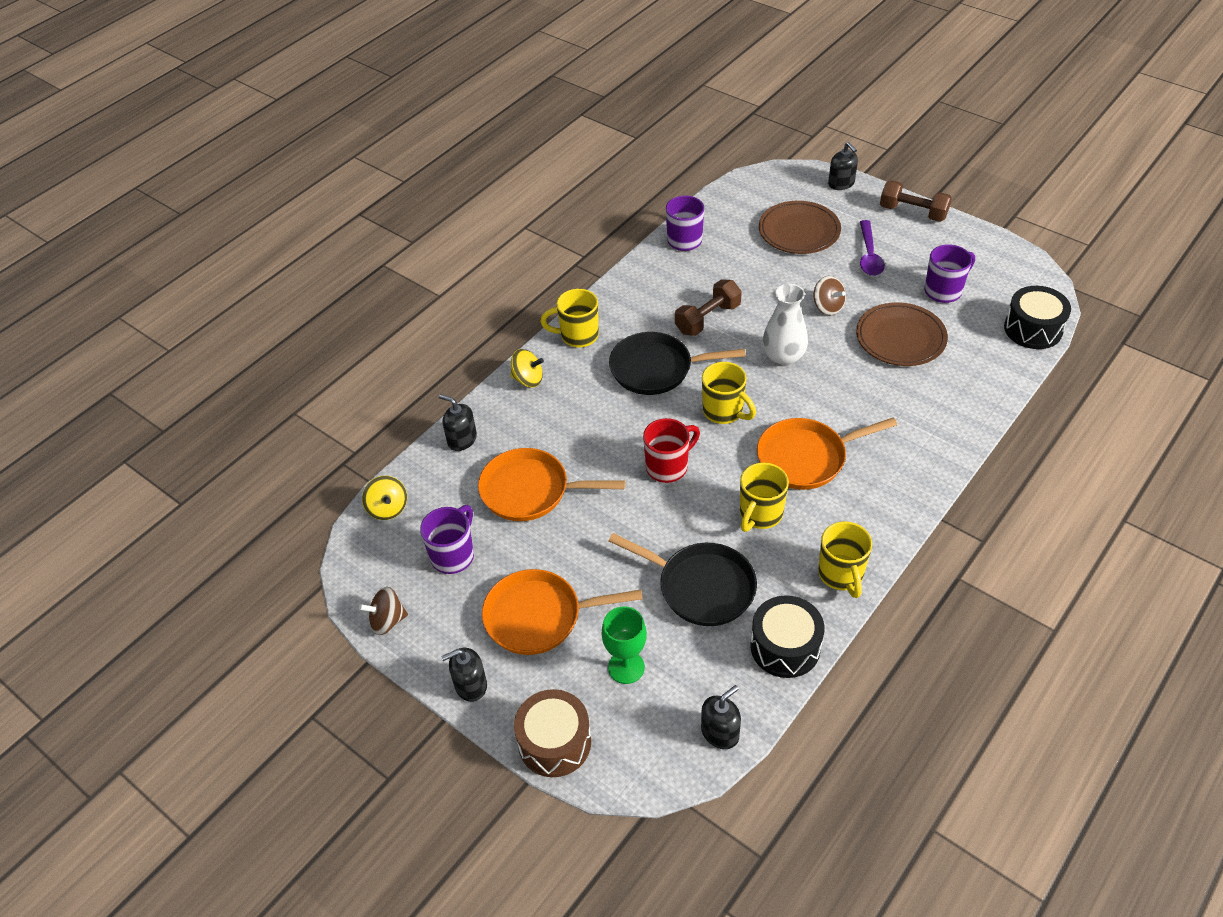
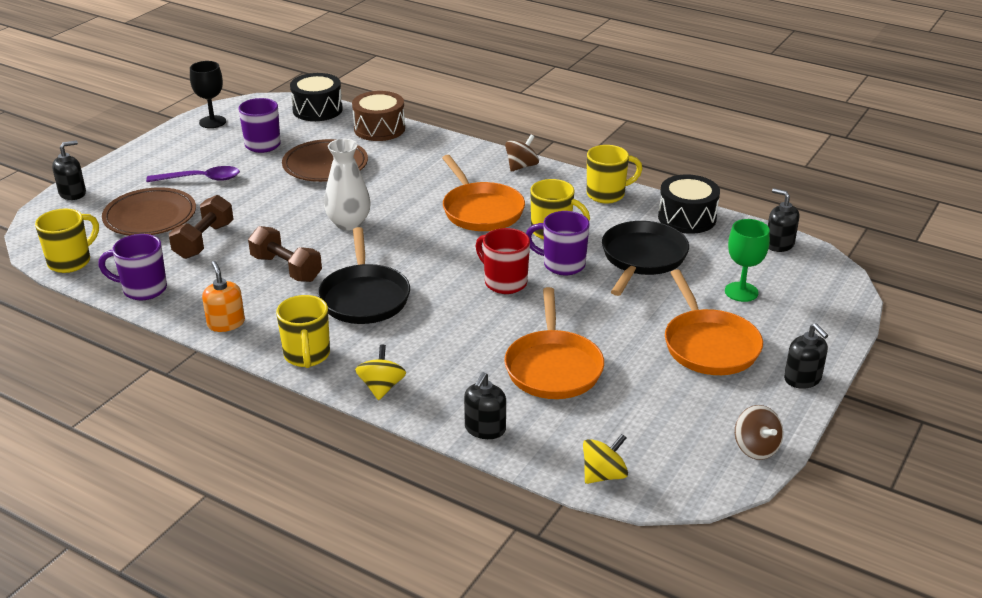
camera: 100 degrees left, 15 degrees down
(453, 555) = (655, 411): purple mug -> purple mug (562, 265)
(554, 742) = (833, 323): brown drum -> brown drum (379, 129)
(630, 288) = (226, 323): none -> orange soap dispenser
(724, 411) = (426, 254): yellow mug -> yellow mug (71, 261)
(827, 307) = (276, 201): brown spinning top -> brown spinning top (521, 166)
(913, 212) = (138, 156): brown dumbbell -> brown dumbbell (204, 241)
(991, 253) = (212, 122): none -> black goblet

